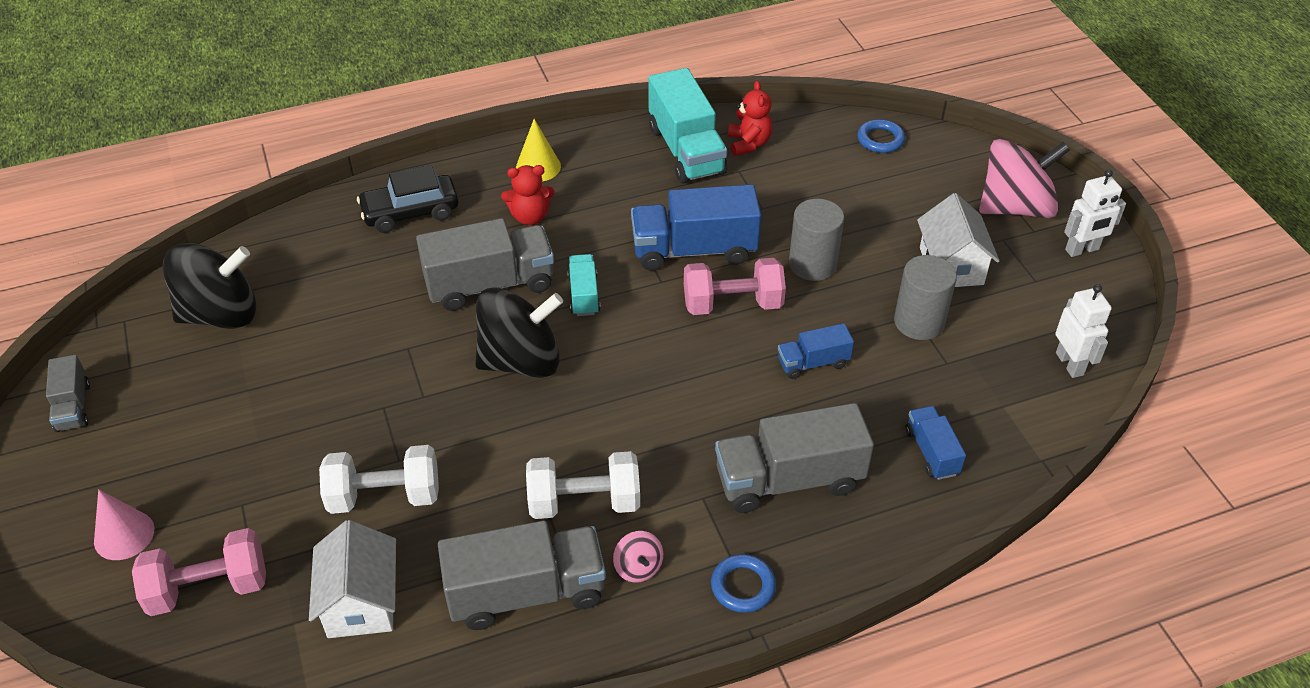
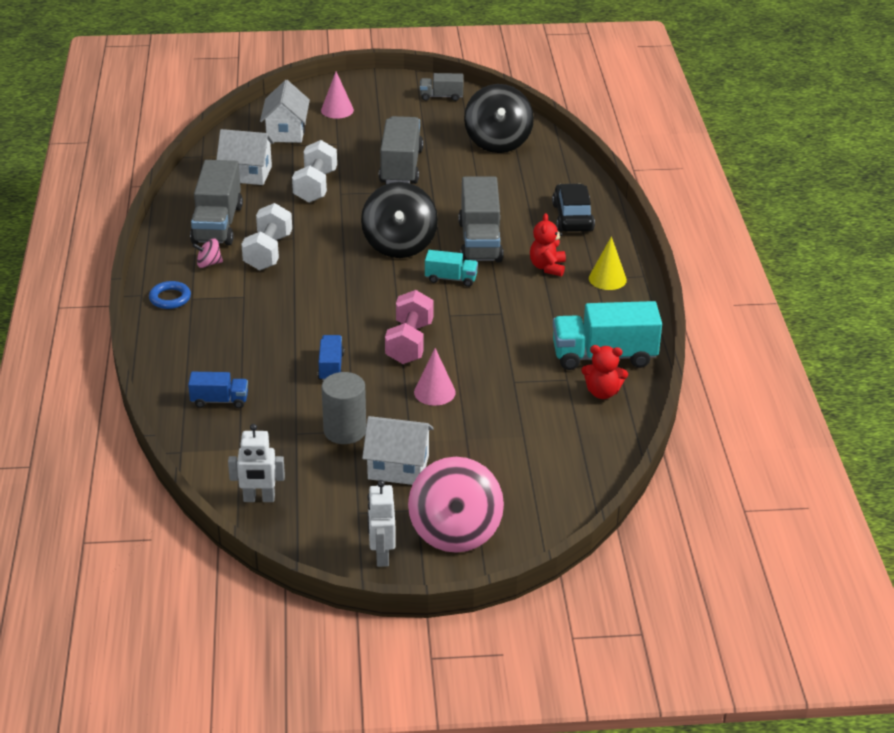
camera: 105 degrees right, 10 degrees down
(208, 588) = (286, 132): pink dumbbell -> white house
(694, 250) = (477, 336): blue truck -> none
(789, 480) = (236, 333): grey truck -> grey truck (401, 167)
(812, 264) = (434, 392): grey cylinder -> pink cone
(880, 140) = (583, 473): blue ring -> none

